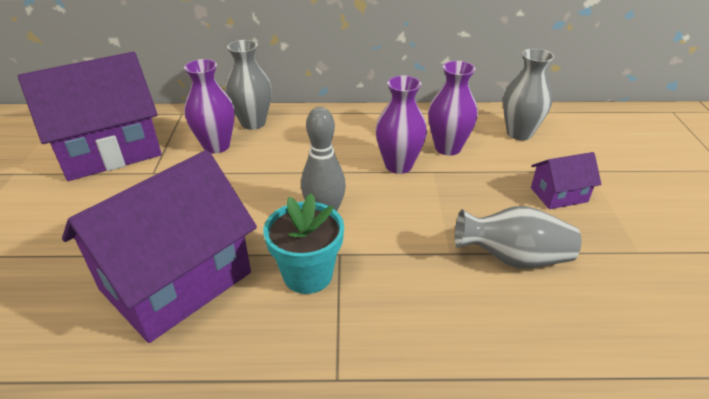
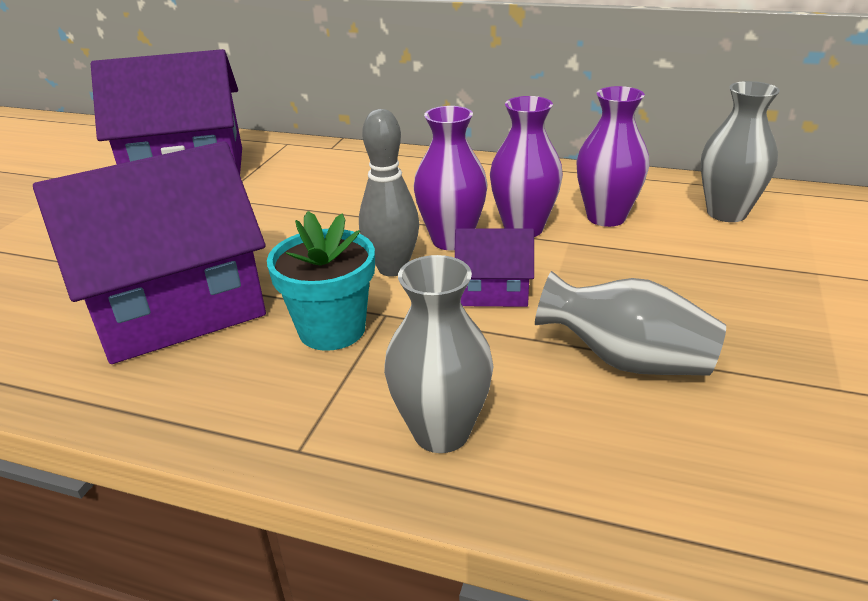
camera: 20 degrees right, 5 degrees down
(216, 146) = (306, 180): purple vase -> purple vase (451, 240)
(253, 123) = (364, 161): grey vase -> grey vase (441, 432)
(559, 195) = (746, 295): purple house -> purple house (493, 291)

